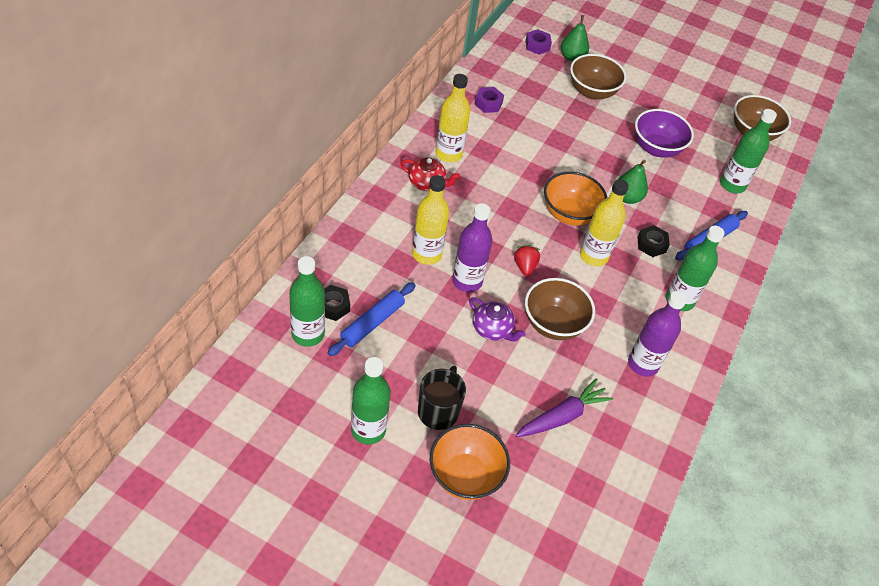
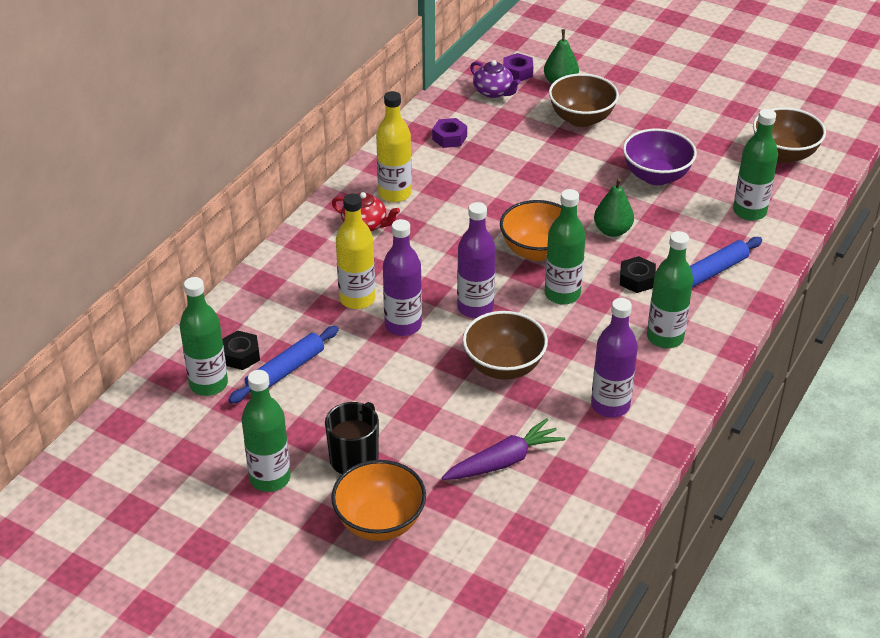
camera: 10 degrees right, 10 degrees down
(492, 329) = (428, 374): purple teapot -> purple teapot (493, 92)
(524, 266) = (475, 308): red strawberry -> purple bottle
(593, 256) = (562, 294): yellow bottle -> green bottle

